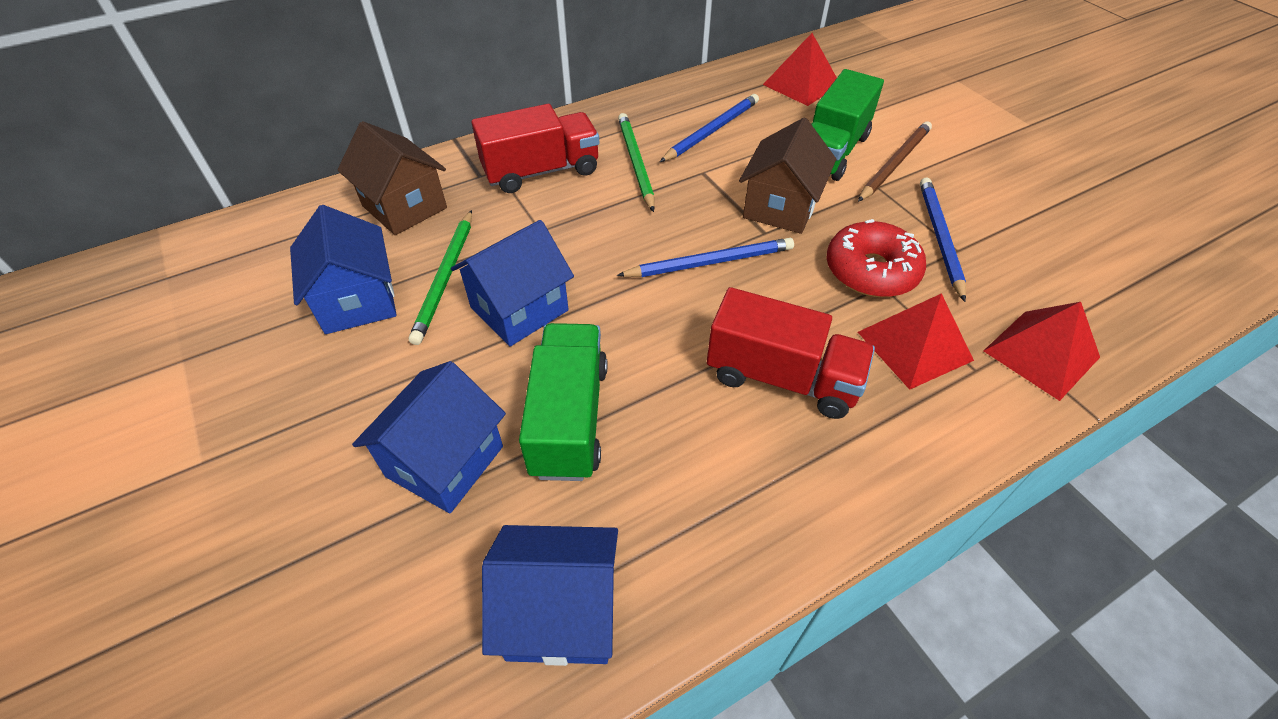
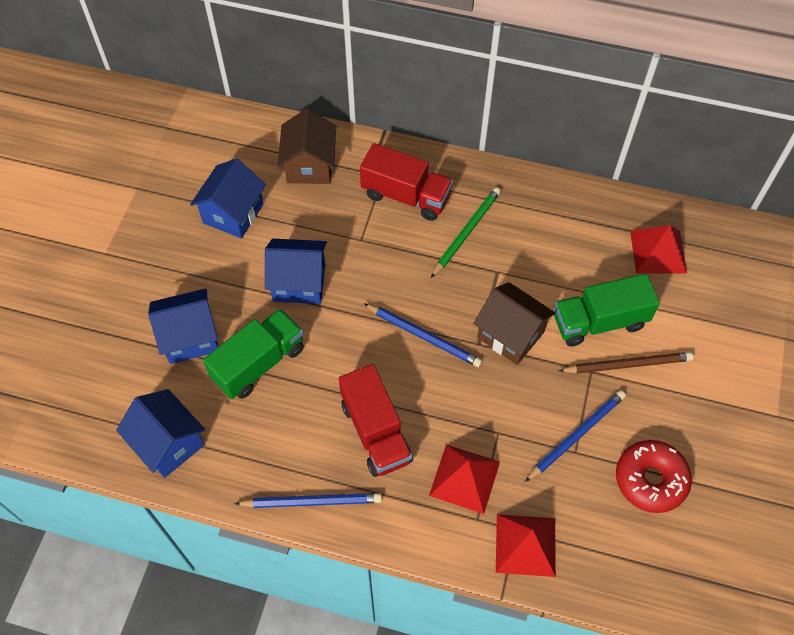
camera: 45 degrees right, 10 degrees up
(445, 278) = (284, 233): green pencil -> none
(712, 131) = (543, 244): blue pencil -> blue pencil (312, 501)
(780, 207) = (510, 334): brown house -> brown house turned 60 degrees clockwise
(871, 271) = (504, 419): red donut -> red donut (650, 480)

